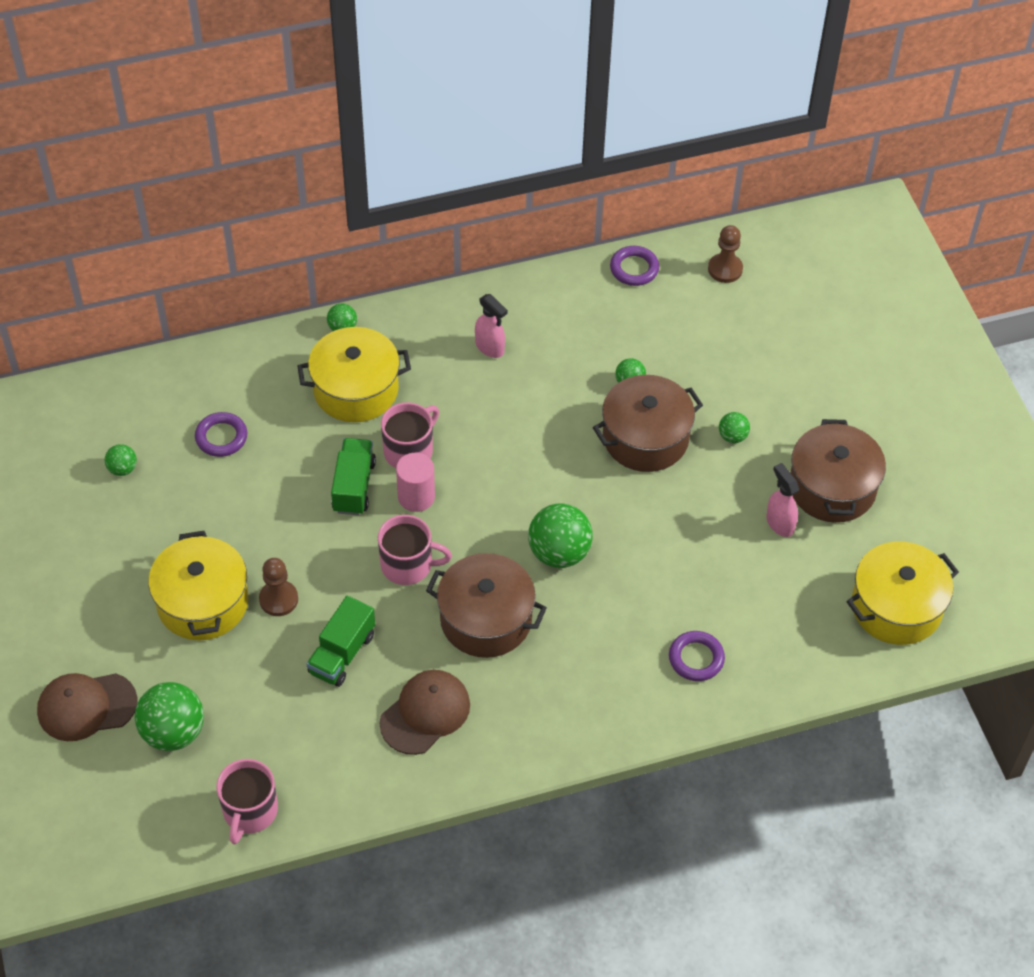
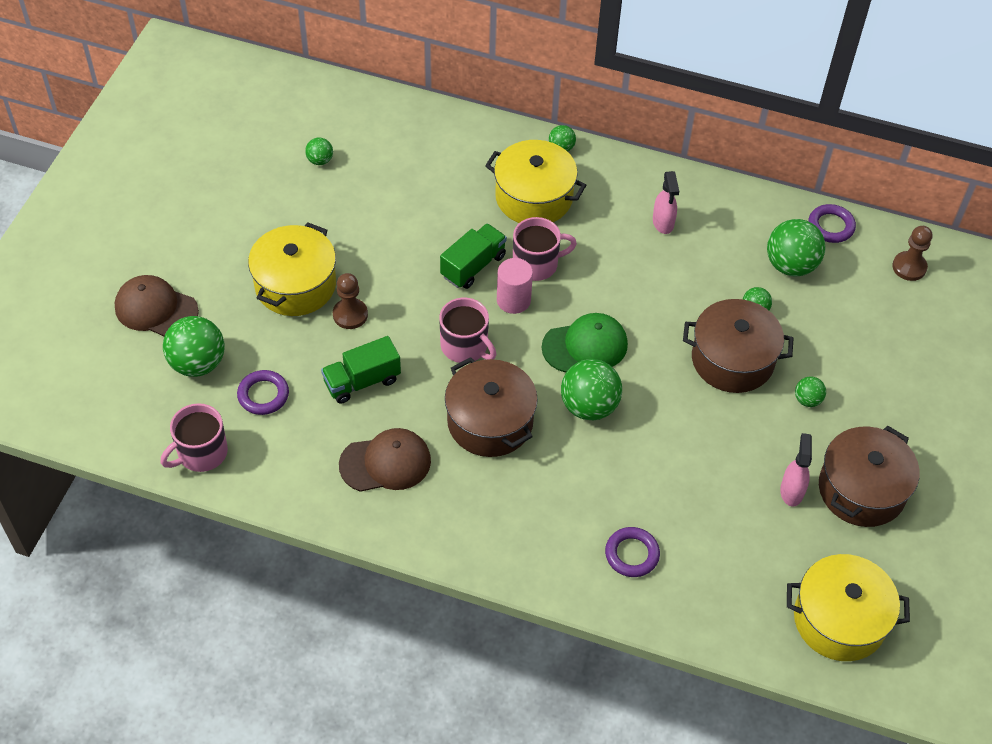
camera: 35 degrees right, 0 degrees up
(221, 437) = (407, 177): purple ring -> purple ring (263, 395)
(512, 500) = (585, 346): none -> green cap
(628, 324) = (790, 265): none -> green ball

